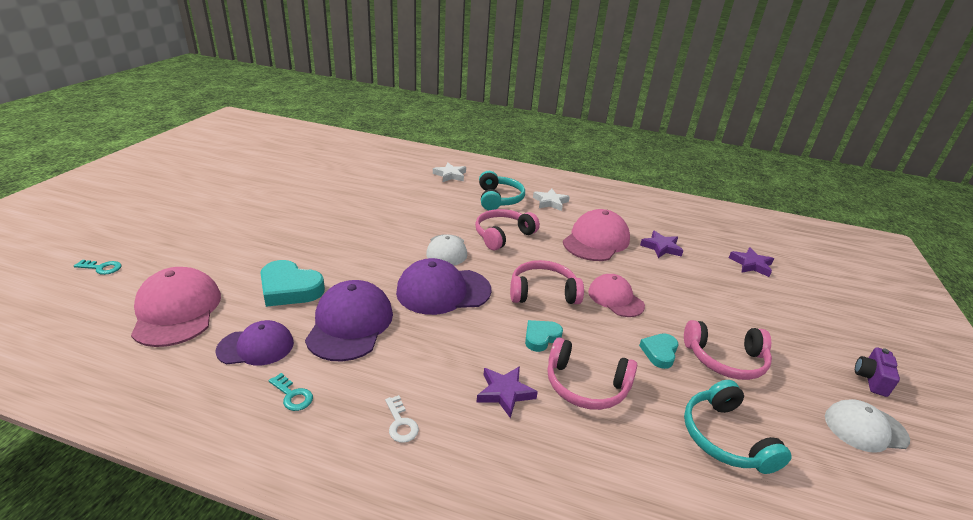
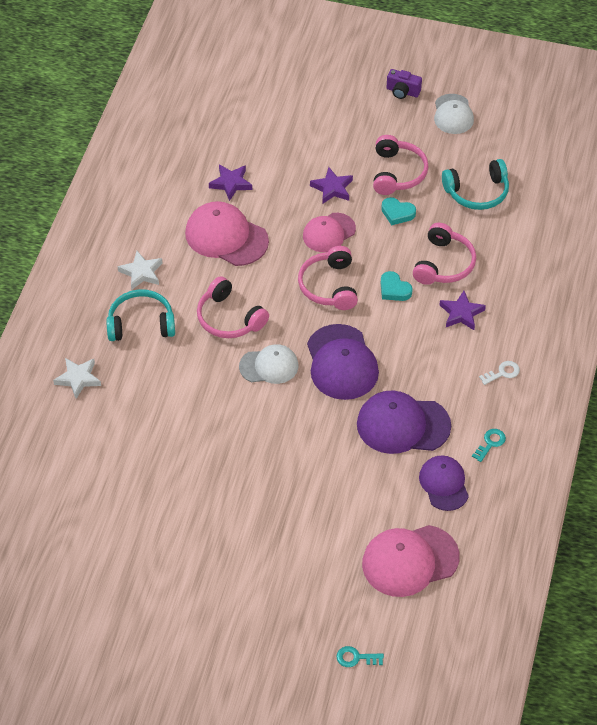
camera: 90 degrees left, 20 degrees up
(102, 268) = (356, 658): turquoise key -> turquoise key turned 90 degrees counterclockwise
(290, 289) = (360, 484): turquoise heart -> none
(751, 264) = (251, 118): purple star -> purple star (332, 188)

